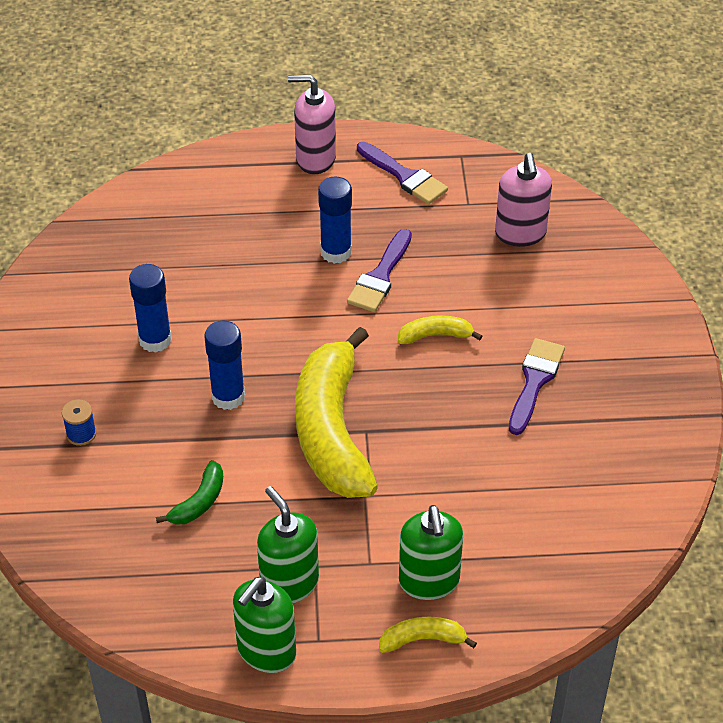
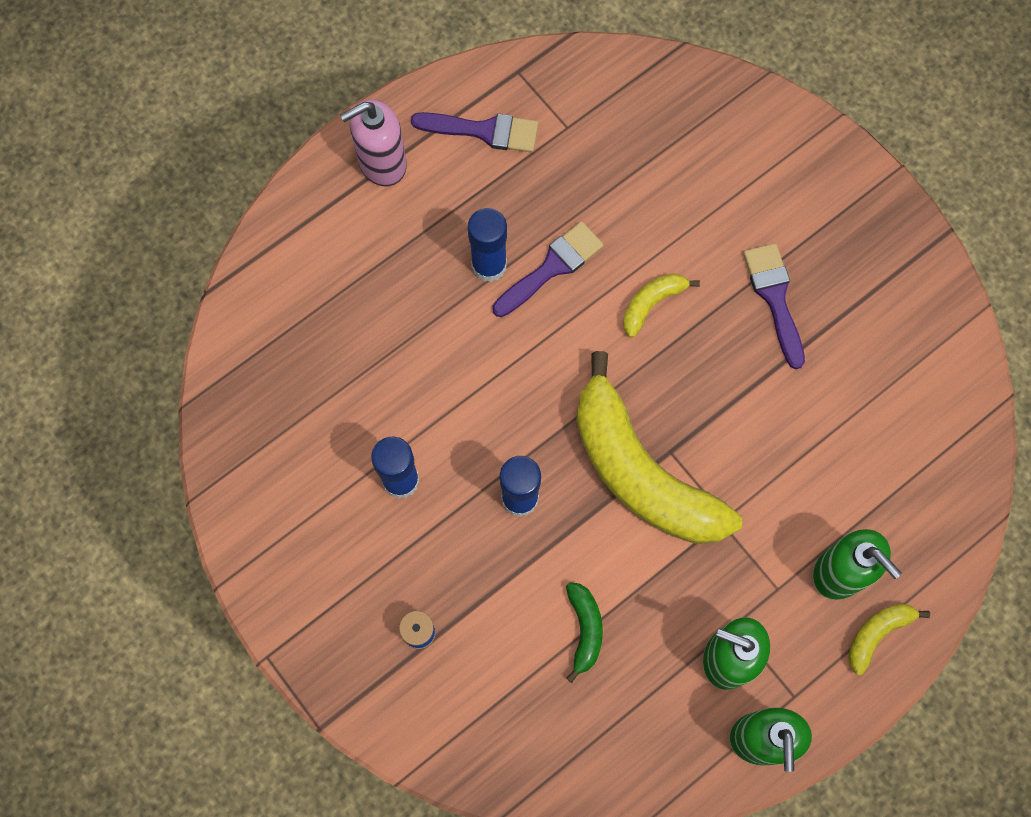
camera: 35 degrees left, 25 degrees up
(380, 276) = (552, 267): purple brush -> purple brush turned 120 degrees counterclockwise
(520, 234) = (641, 134): pink soap dispenser -> none

